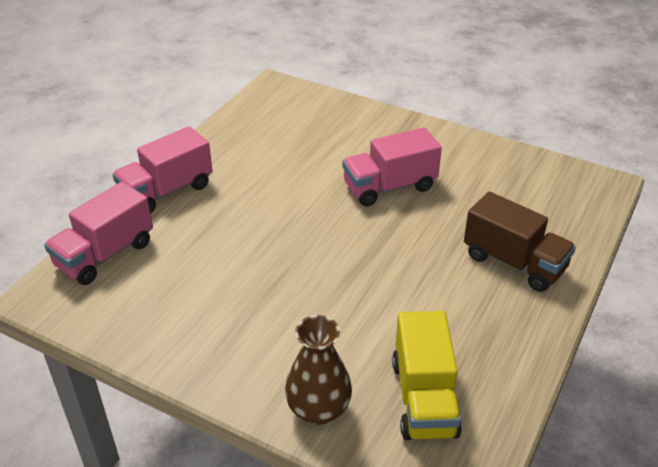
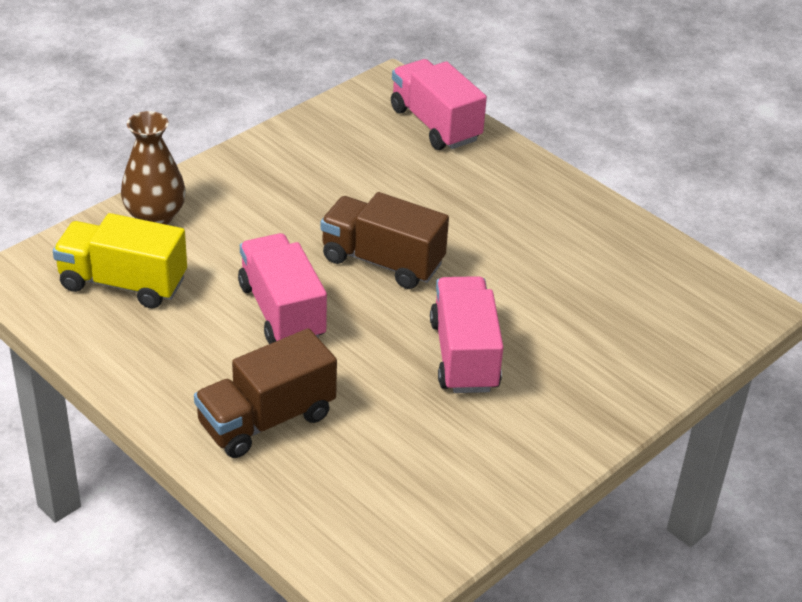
camera: 105 degrees right, 0 degrees up
(166, 191) = (528, 176): pink truck -> pink truck (282, 311)
(310, 245) = (382, 261): none -> brown truck

